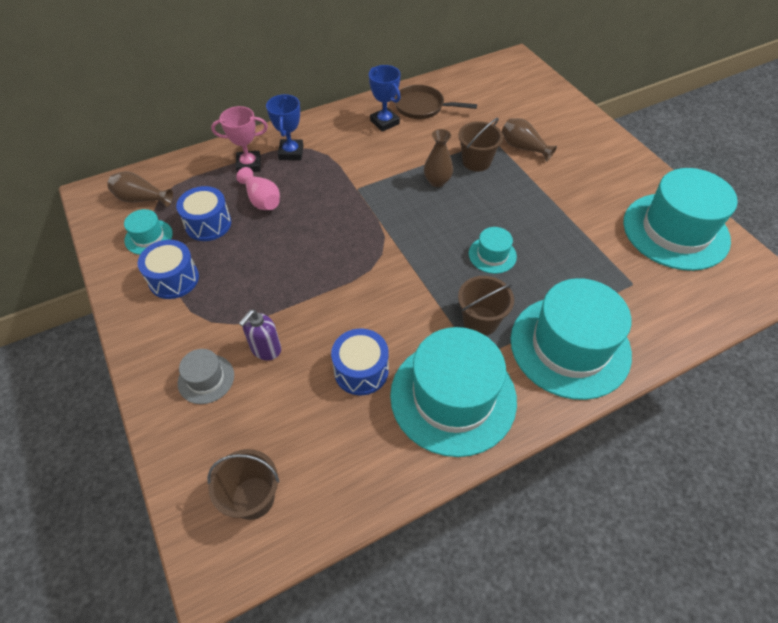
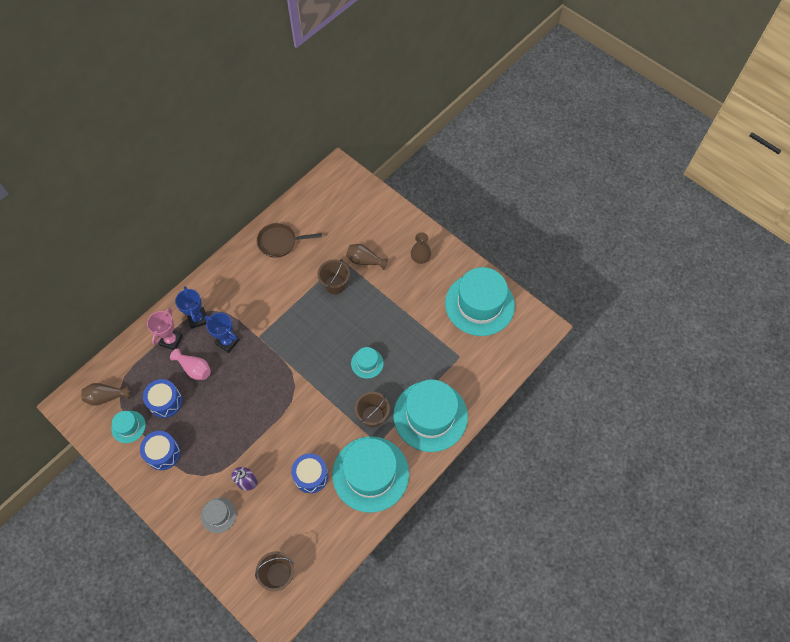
camera: 20 degrees left, 10 degrees up
(249, 165) = (171, 340): pink trophy -> pink trophy turned 45 degrees counterclockwise
(384, 122) = (256, 267): blue trophy -> blue trophy (227, 342)
(437, 181) = (313, 312): brown vase -> brown vase (420, 258)

